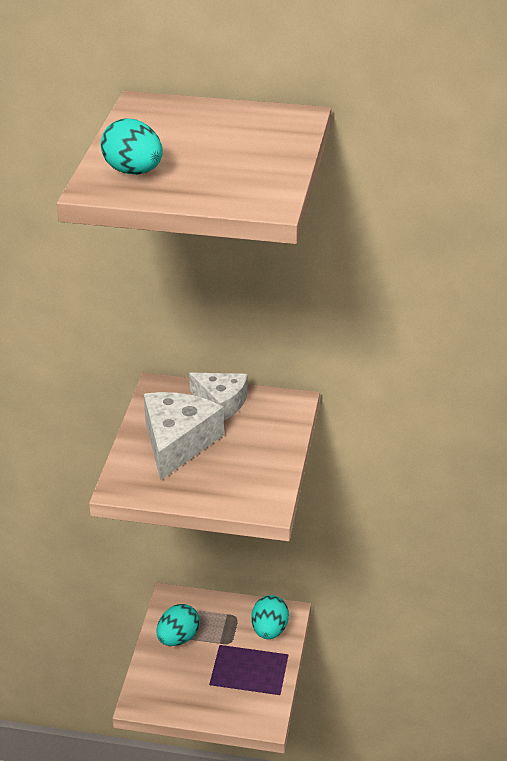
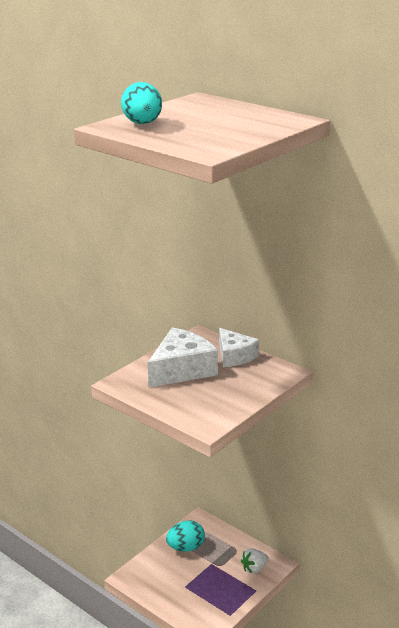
camera: 30 degrees right, 10 degrees down
(269, 630) = (254, 568): turquoise egg -> white strawberry

